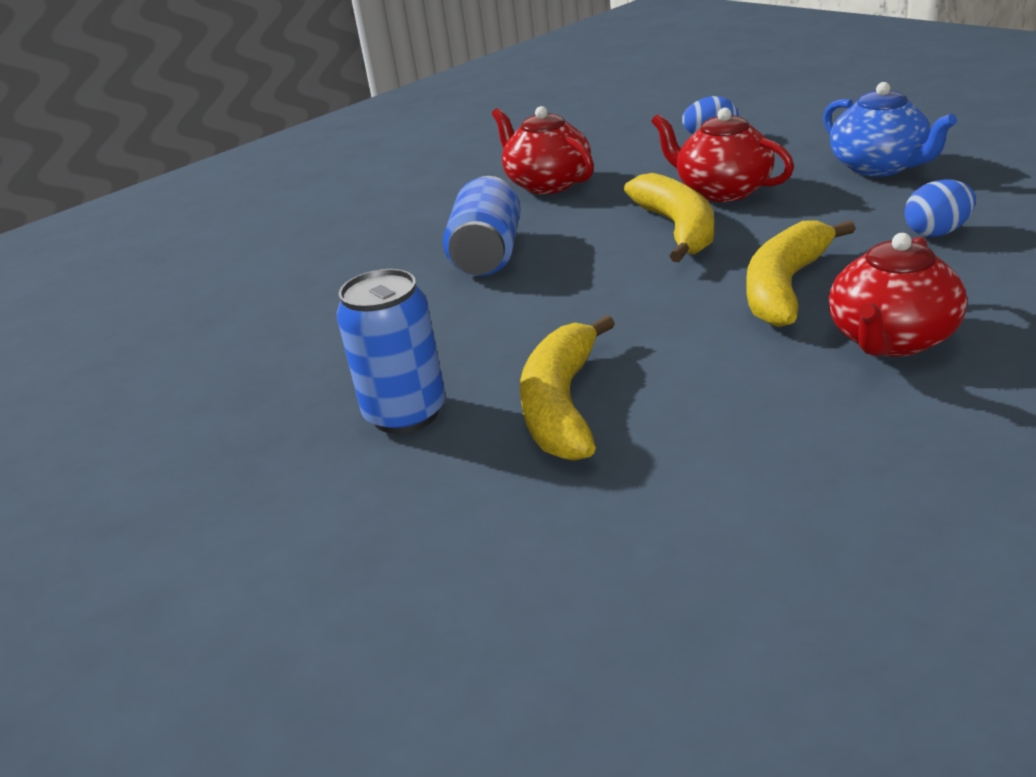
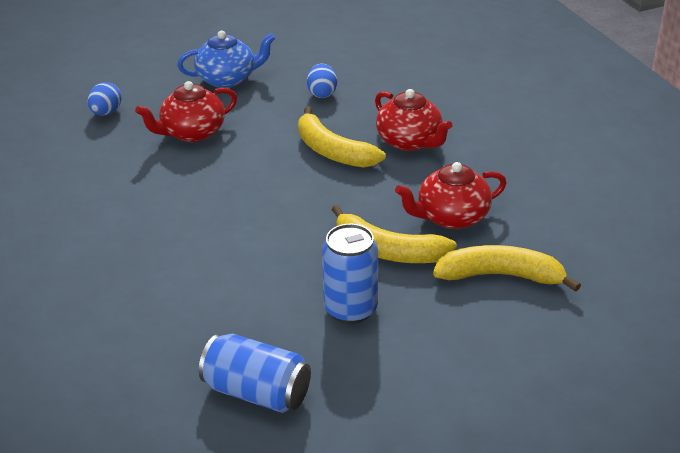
camera: 75 degrees left, 5 degrees up
(487, 255) = (174, 240): blue can -> blue can (257, 392)
(547, 183) = (88, 191): red teapot -> red teapot (451, 217)
(678, 229) = (225, 162): yellow banana -> yellow banana (501, 276)

